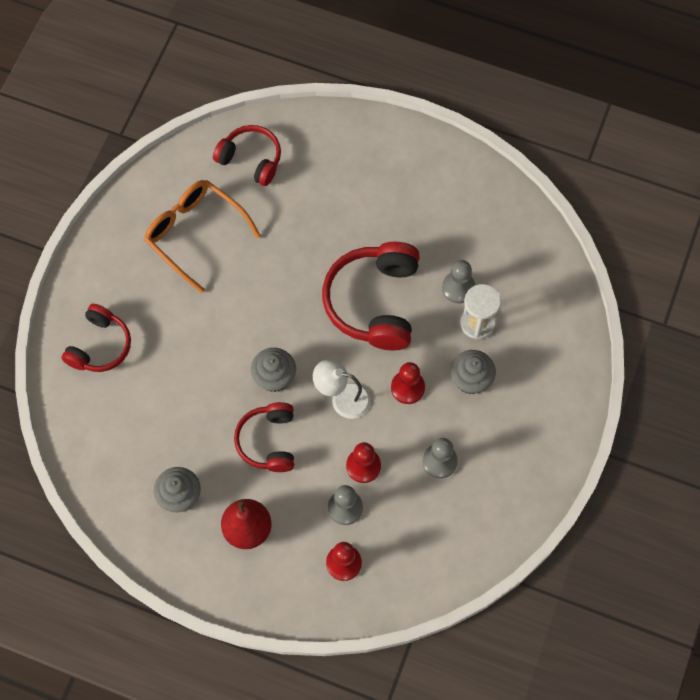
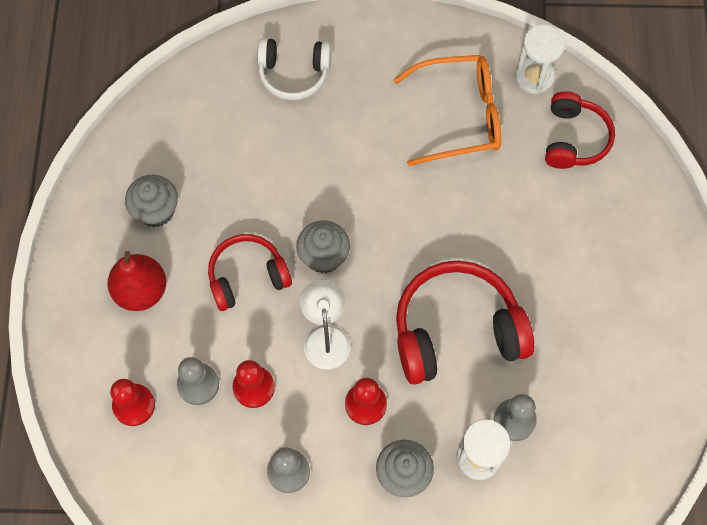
camera: 70 degrees right, 0 degrees up
(100, 346) = (294, 74): red headphones -> white headphones
(185, 167) = (534, 77): none -> white hourglass
(195, 234) = (459, 116): orange glasses -> orange glasses turned 60 degrees clockwise

